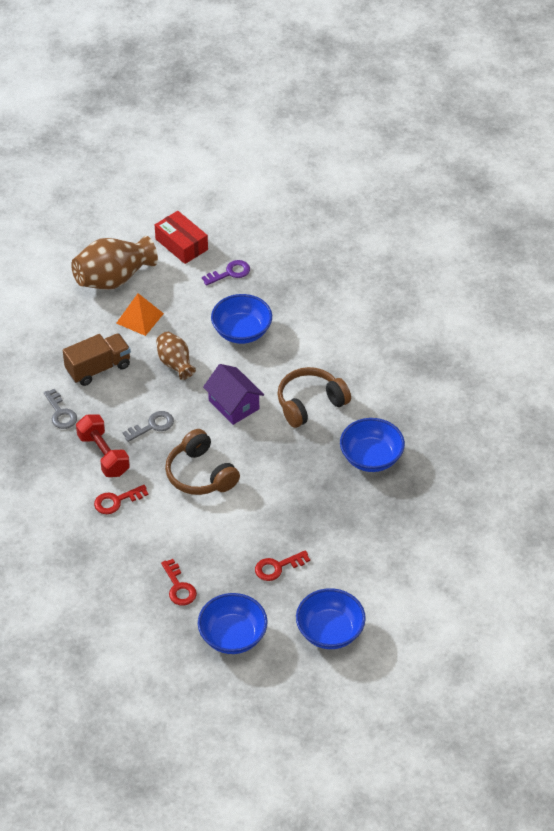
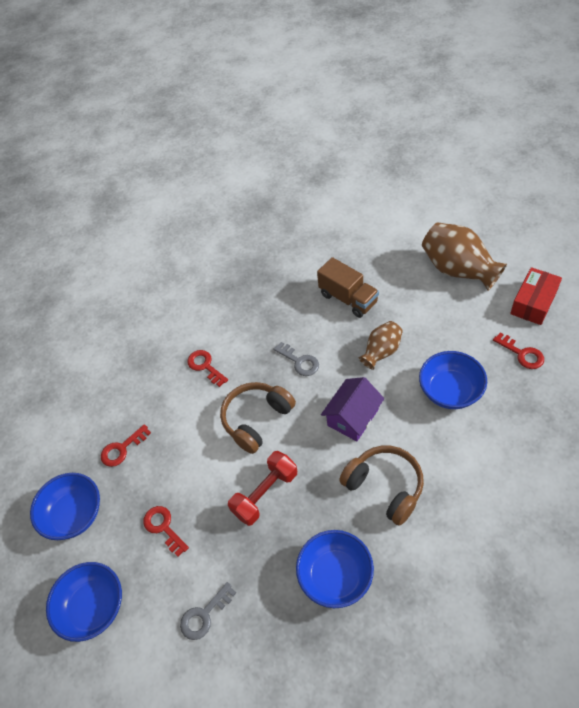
camera: 80 degrees right, 5 degrees up
(60, 413) = (287, 292): grey key -> grey key (204, 615)
(103, 455) = (253, 338): red dumbbell -> red dumbbell (265, 494)
(139, 318) = (422, 305): orange pyramid -> none
(230, 273) = (522, 354): purple key -> red key

